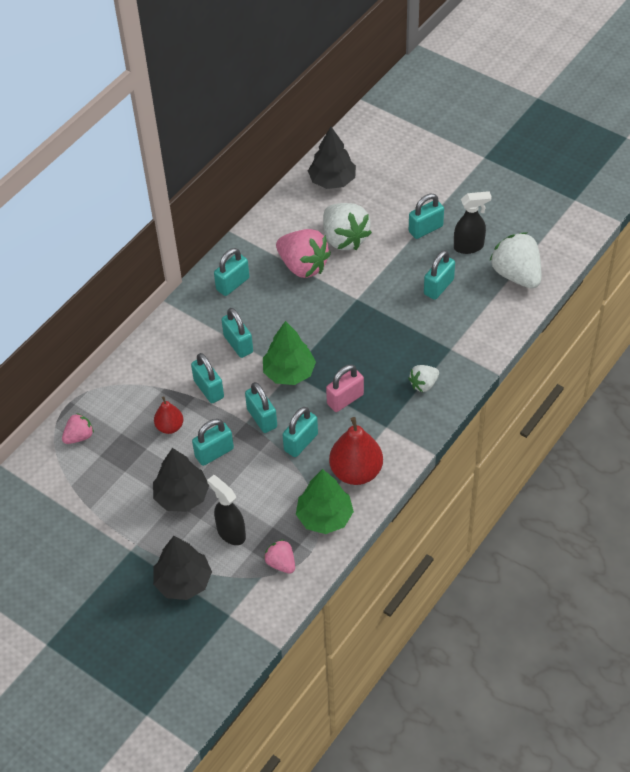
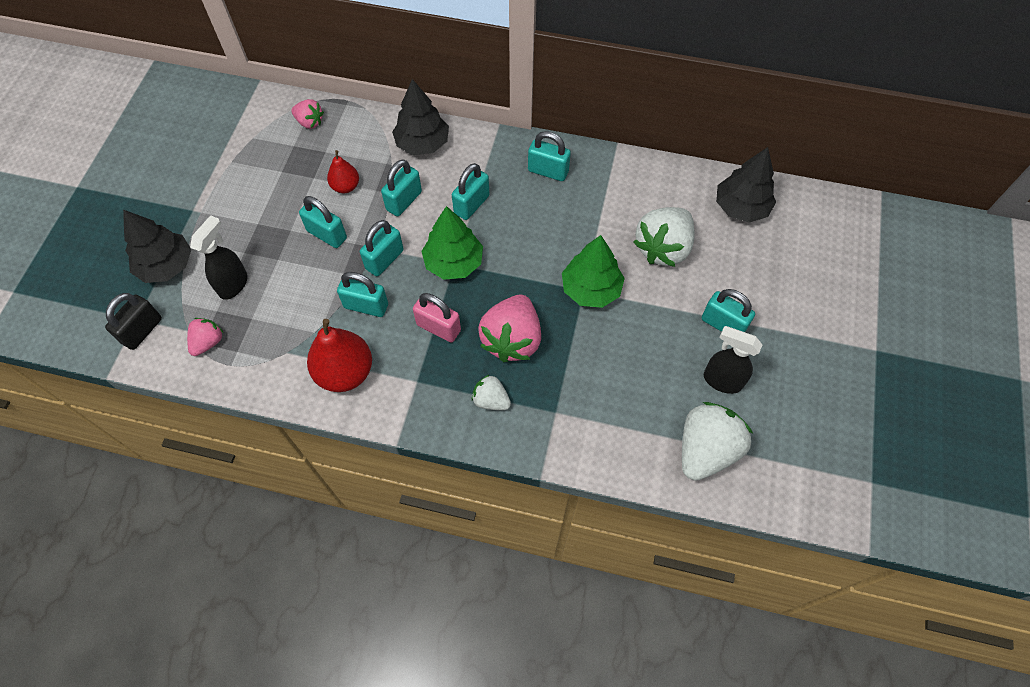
camera: 65 degrees right, 10 degrees up
(182, 496) = (266, 227): black tree -> black tree (422, 143)
(244, 612) = (142, 331): none -> black padlock
(303, 266) = (603, 223): pink strawberry -> pink strawberry (512, 339)
(325, 517) = (277, 362): green tree -> green tree (591, 289)
(438, 287) = (642, 368): turquoise padlock -> none
(469, 247) = (721, 380): black spray bottle -> black spray bottle turned 150 degrees clockwise

